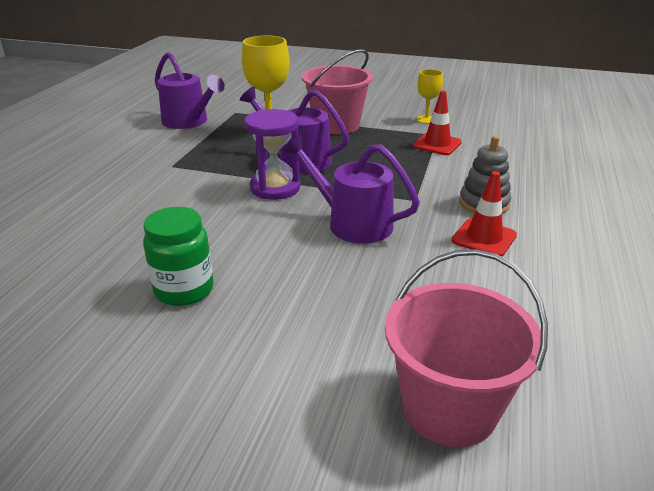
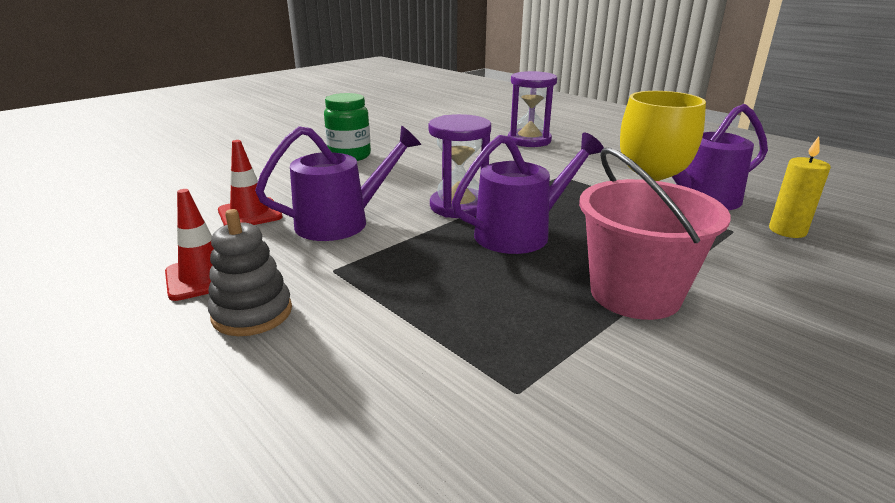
camera: 120 degrees right, 5 degrees down
(64, 197) = (529, 140): none -> purple hourglass
(224, 102) = (787, 231): none -> yellow candle
(426, 119) = (617, 420): yellow goblet -> none
(437, 144) = (471, 367): red traffic cone -> red traffic cone (250, 214)
(449, 407) = (124, 192): pink bucket -> none

